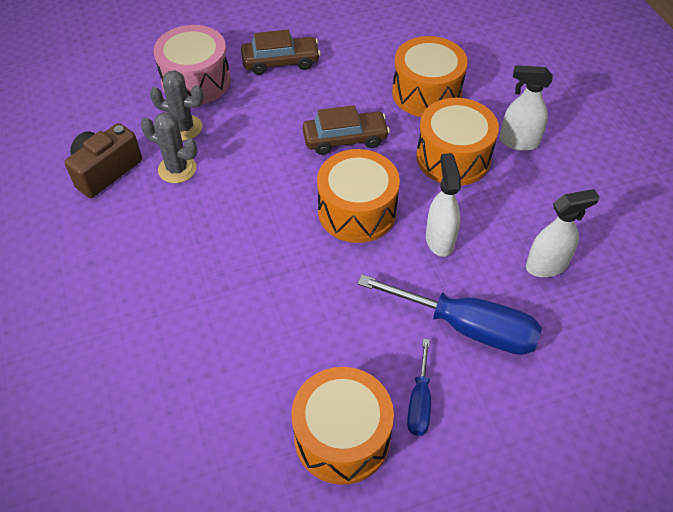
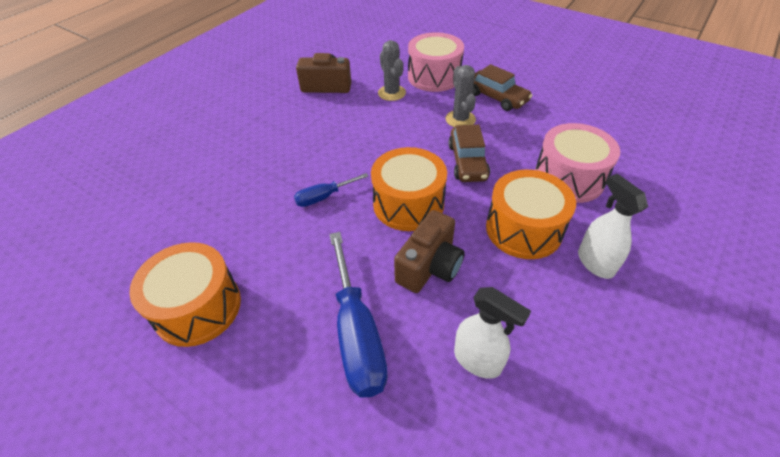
camera: 55 degrees right, 5 degrees down
(177, 169) = (356, 108): grey cactus -> grey cactus (460, 119)
(345, 139) = (467, 162): brown car -> brown car turned 45 degrees clockwise
(419, 402) = (259, 340): blue screwdriver -> blue screwdriver (324, 197)
(426, 93) = (569, 178): orange drum -> pink drum
(439, 240) = (430, 266): white spray bottle -> brown camera

